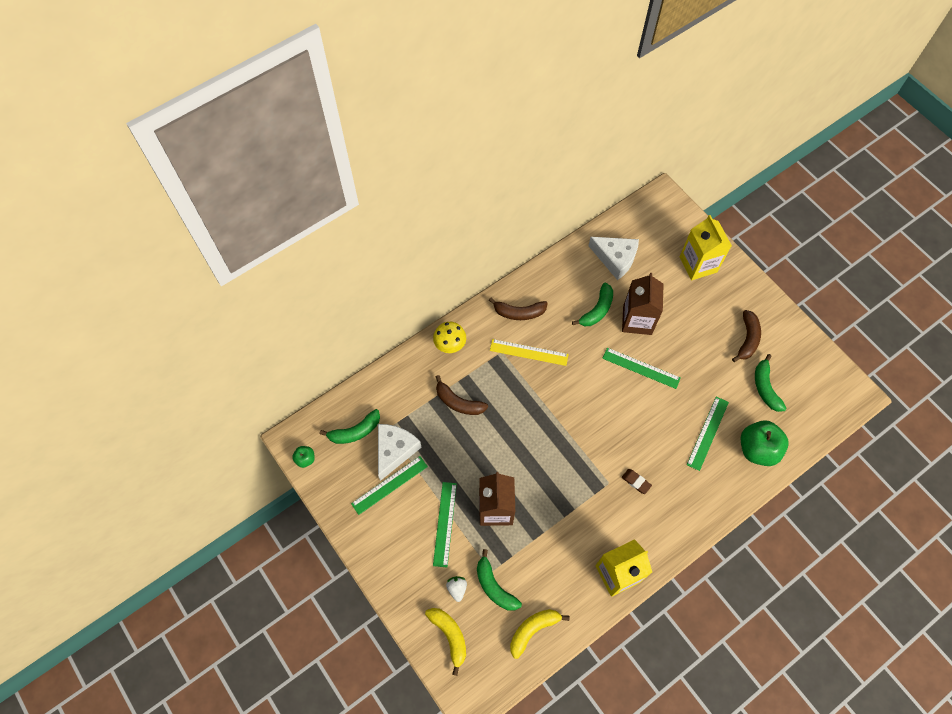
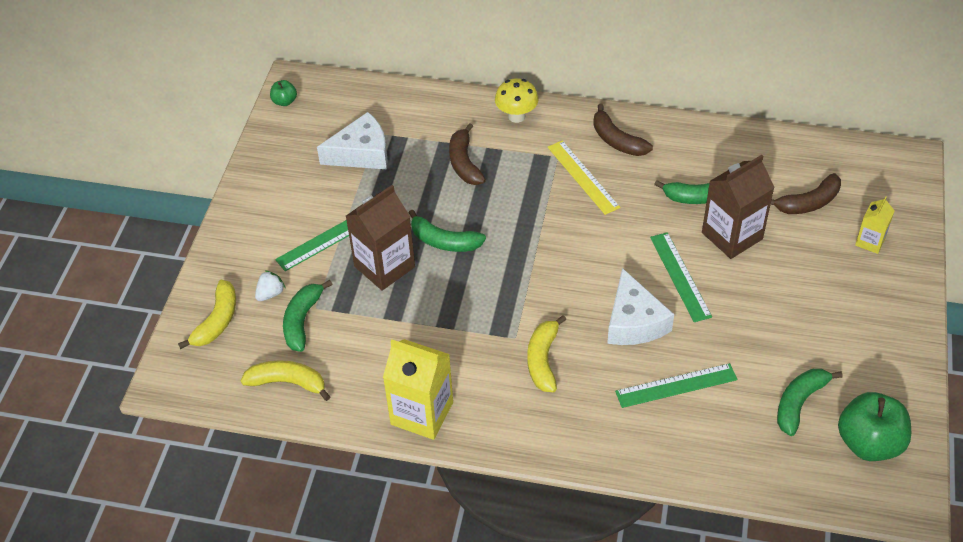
camera: 50 degrees right, 15 degrees down
(355, 431) = (349, 114): green banana -> green banana (444, 241)
(389, 485) = (323, 174): green ruler -> none
(615, 259) = (779, 170): white cheese -> white cheese (634, 322)
(636, 482) = (543, 360): brown eraser -> yellow banana
(698, 264) = (870, 241): yellow carton -> yellow carton, size x0.54
(747, 339) = (838, 346): brown banana -> brown banana (808, 203)
(757, 449) = (713, 446): green apple -> green apple (869, 443)

